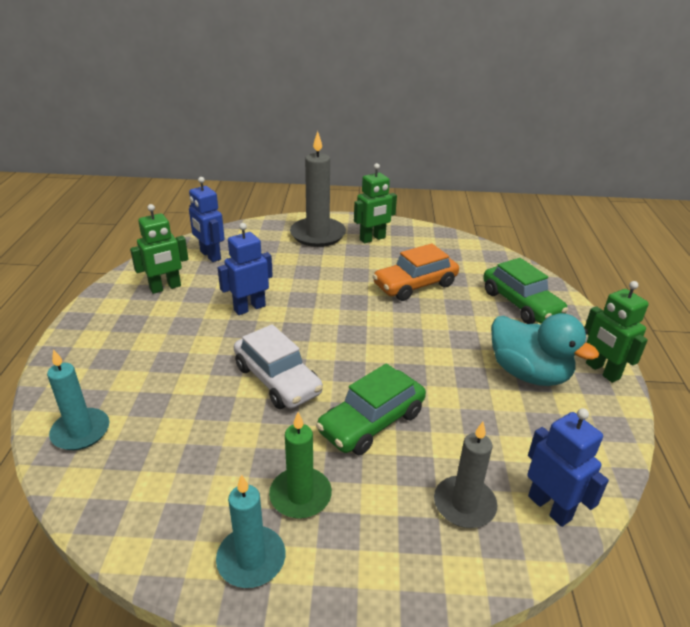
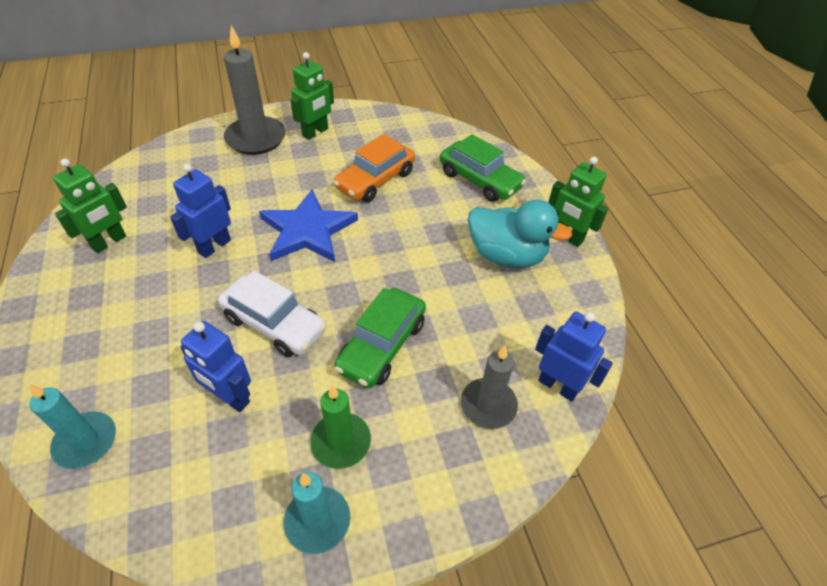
camera: 20 degrees left, 15 degrees up
(210, 255) = (145, 189): blue robot -> blue robot (230, 397)
(336, 312) = (307, 230): none -> blue star

